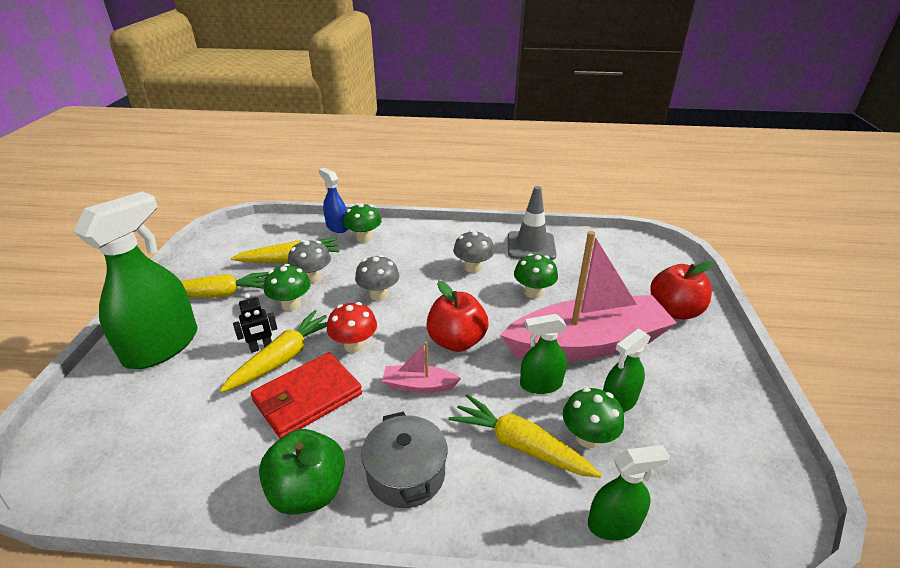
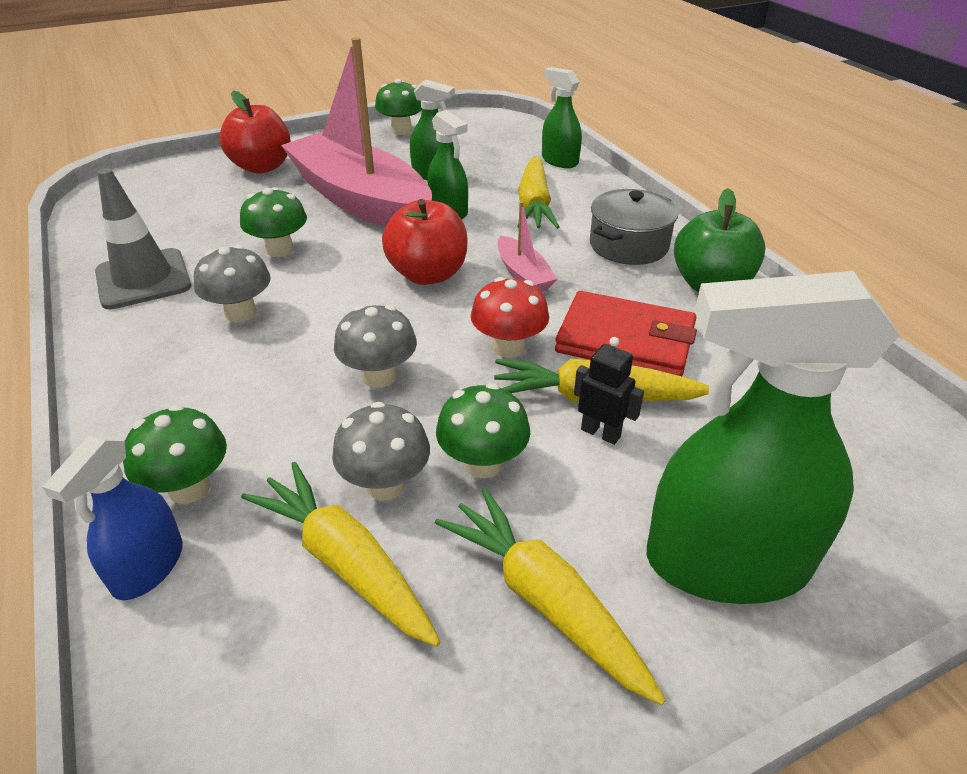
camera: 120 degrees left, 5 degrees up
(588, 437) = (491, 180): green mushroom -> green mushroom (401, 130)

